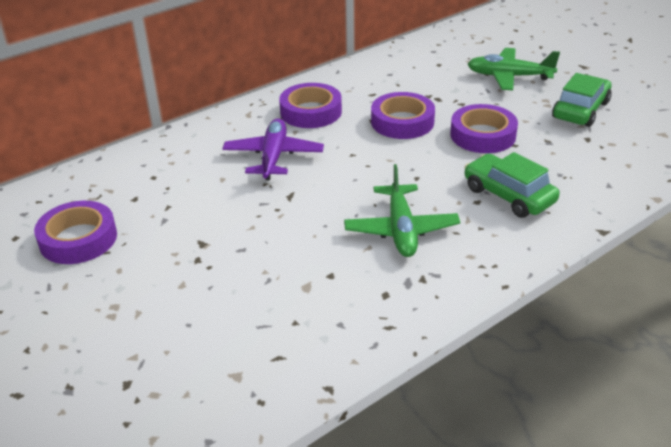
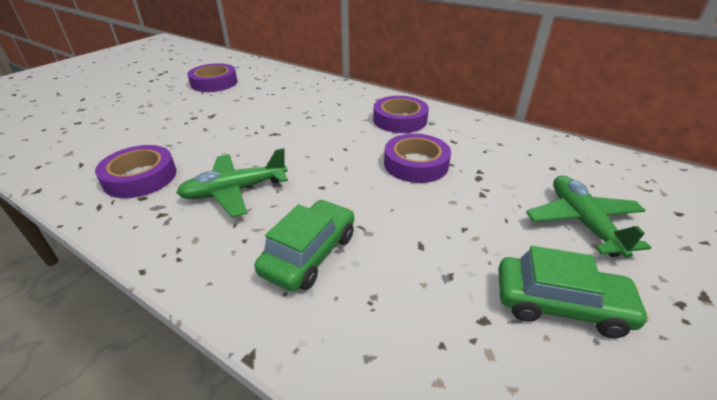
camera: 70 degrees right, 0 degrees up
(273, 157) = (324, 118): purple plane -> none
(483, 135) = (425, 218): purple tape -> purple tape (140, 177)

